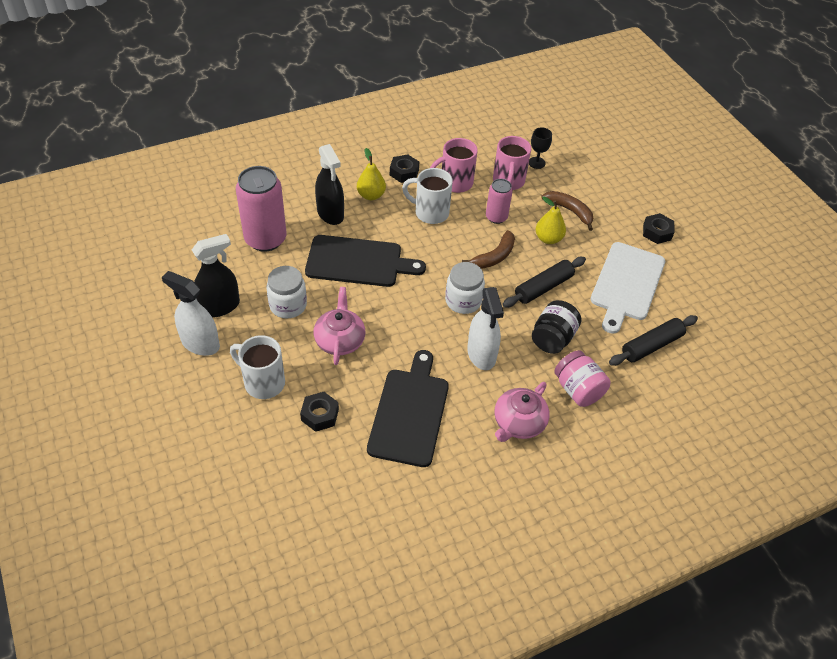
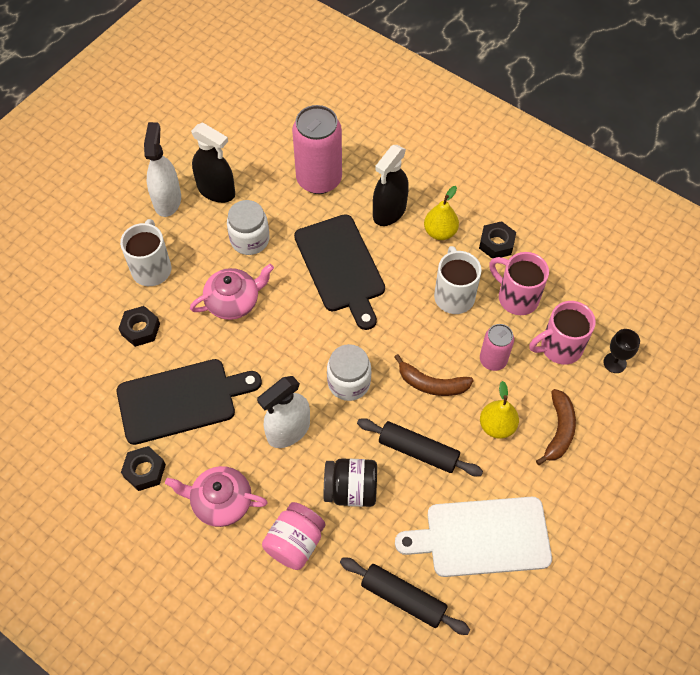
camera: 65 degrees right, 10 degrees up
(657, 232) = (594, 541): black nut -> black nut (144, 471)

